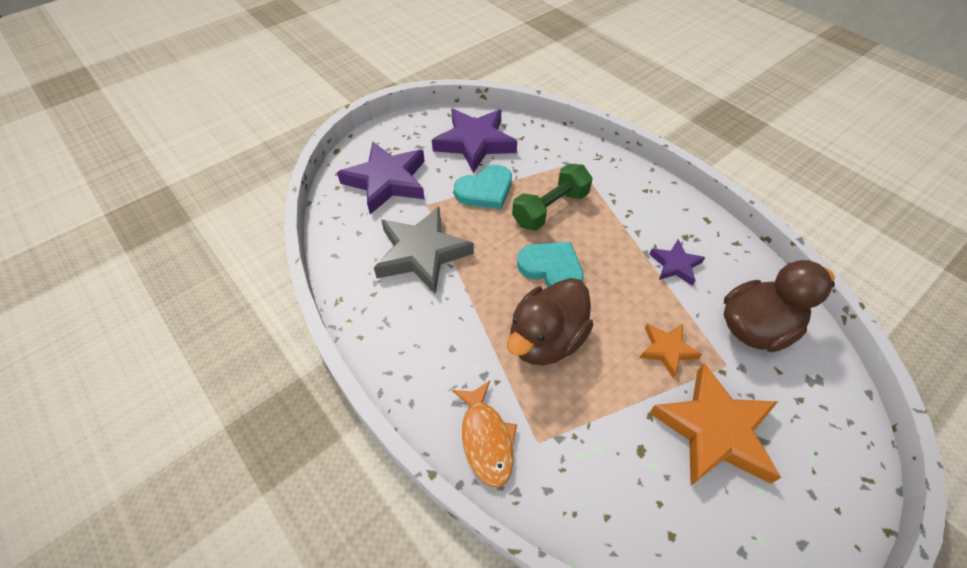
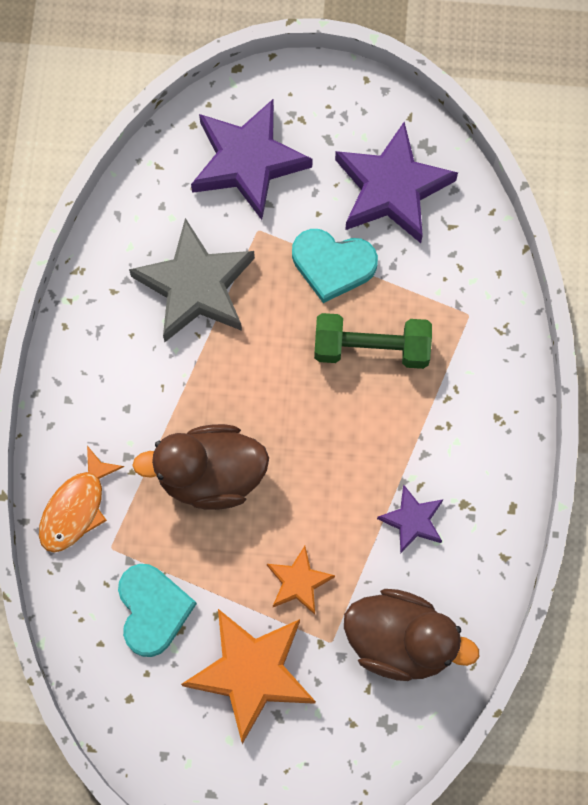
camera: 45 degrees right, 20 degrees up
(551, 269) = (294, 414): turquoise heart -> turquoise heart (152, 610)

